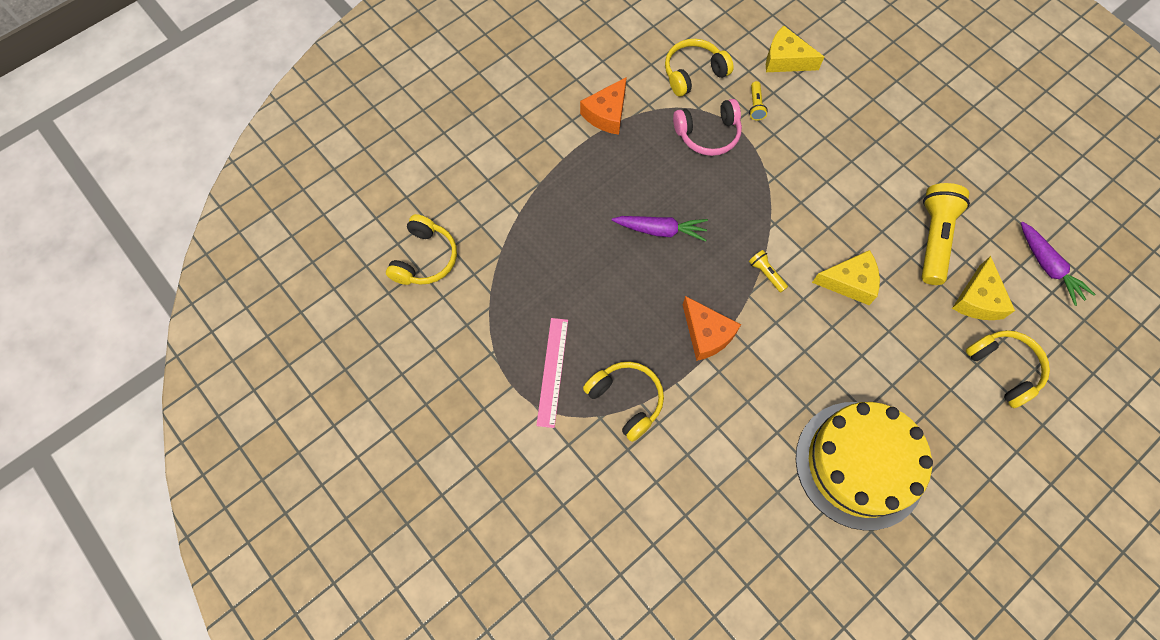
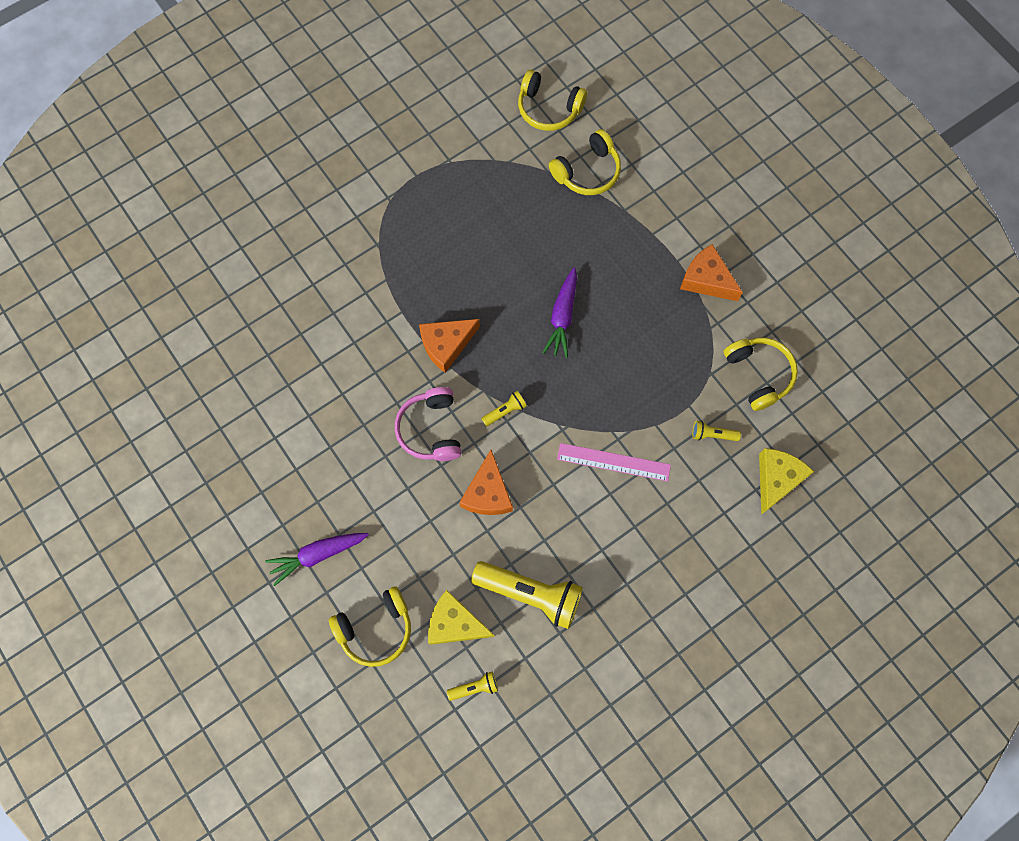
camera: 95 degrees right, 5 degrees up
(552, 371) = (425, 208): pink ruler -> pink ruler (613, 462)
(626, 400) = (390, 267): yellow headphones -> yellow headphones (587, 171)
(708, 134) = (676, 378): pink headphones -> pink headphones (431, 429)
(849, 282) = (487, 493): yellow cheese -> orange cheese
(859, 464) = (301, 462): yellow cake -> none
(1028, 277) = (474, 687): none -> yellow flashlight
(1048, 267) = (485, 714): purple carrot -> purple carrot (318, 555)

